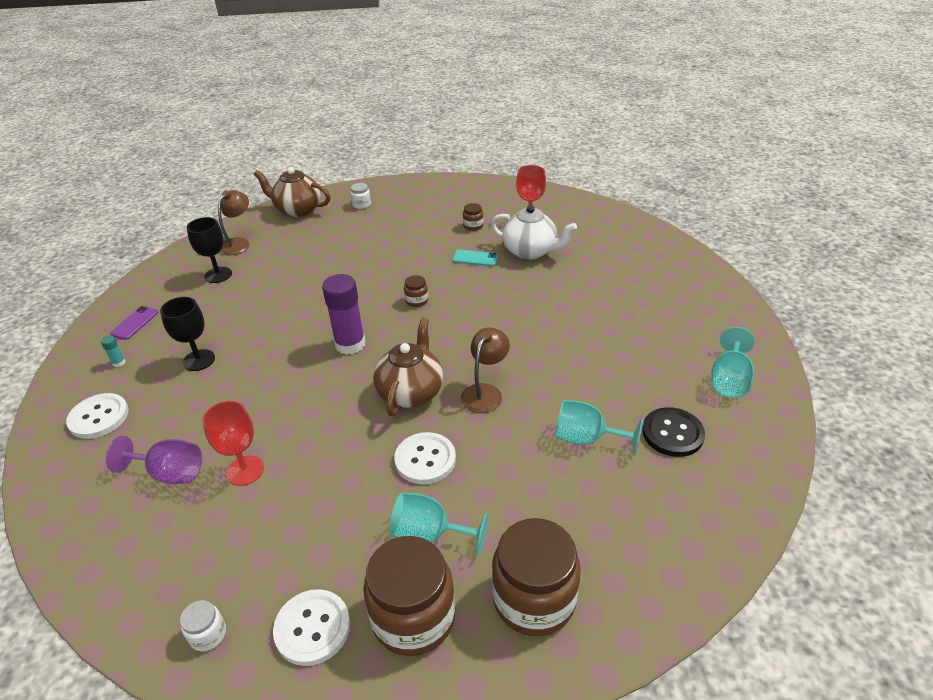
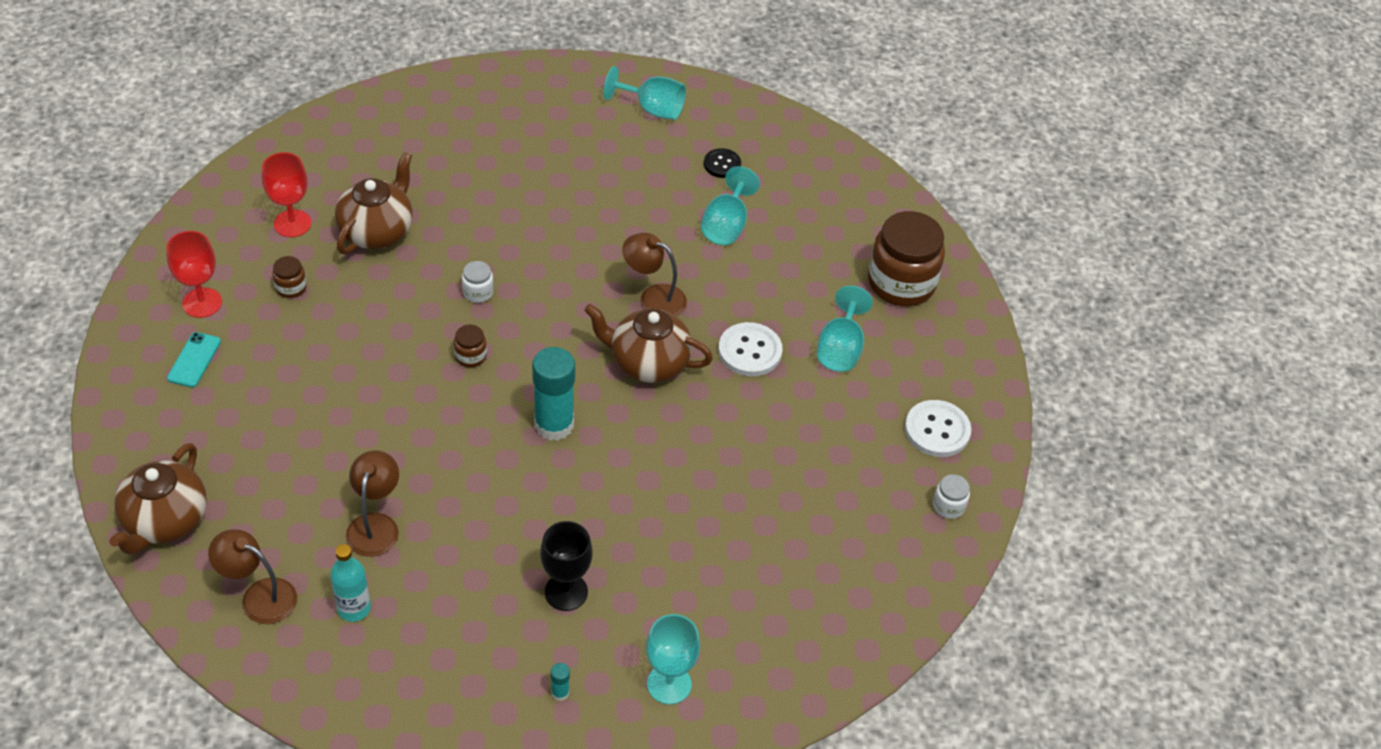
camera: 95 degrees left, 10 degrees up
(99, 417) = (669, 684): white button -> turquoise goblet
(135, 323) = (466, 698): purple phone -> none
(170, 473) = (763, 580): purple goblet -> none
(218, 275) = (354, 608): black goblet -> turquoise bottle
(245, 470) = (761, 507): red goblet -> red goblet (202, 303)
(278, 276) = (375, 525): none -> brown lamp
(350, 344) = (554, 424): purple glue stick -> turquoise glue stick
(361, 204) = (176, 429): white jar -> white jar (478, 292)
(413, 617) = (922, 361): brown jar -> none
(475, 258) = (381, 290): turquoise phone -> turquoise phone (194, 360)
(530, 251) = (377, 231): white teapot -> brown teapot
(672, 433) = (722, 164): black button -> black button, size x0.64

